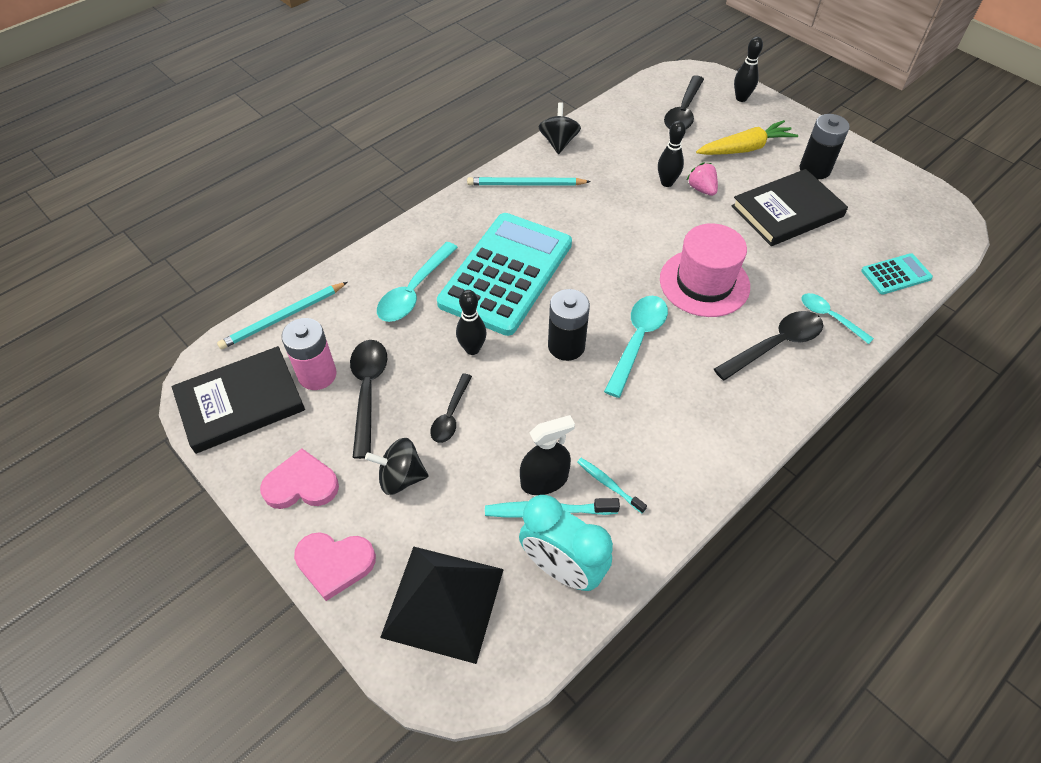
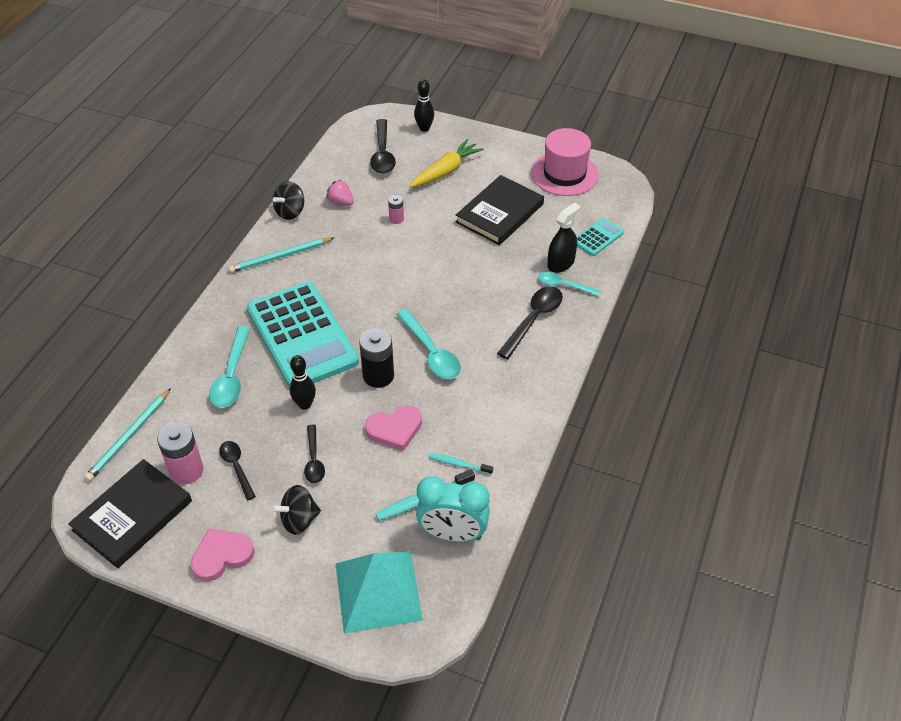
camera: 25 degrees left, 5 degrees down
(335, 564) = (281, 599): pink heart -> pink heart (395, 429)
(368, 391) = (236, 467): black spoon -> black spoon, size x0.63
(443, 602) = (378, 591): black pyramid -> turquoise pyramid
(506, 274) = (302, 336): turquoise calculator -> turquoise calculator turned 150 degrees clockwise
(544, 480) = (410, 479): black spray bottle -> black spray bottle (561, 263)
(558, 142) = (290, 212): black spinning top -> black spinning top turned 120 degrees counterclockwise
(637, 341) = (431, 352): turquoise spoon -> turquoise spoon turned 150 degrees clockwise
(667, 182) = (396, 219): black bowling pin -> pink battery
(701, 189) = (426, 216): pink strawberry -> pink strawberry (341, 202)
(704, 283) = (461, 290): pink hat -> pink hat (564, 174)
(814, 169) = (506, 172): black battery -> none

